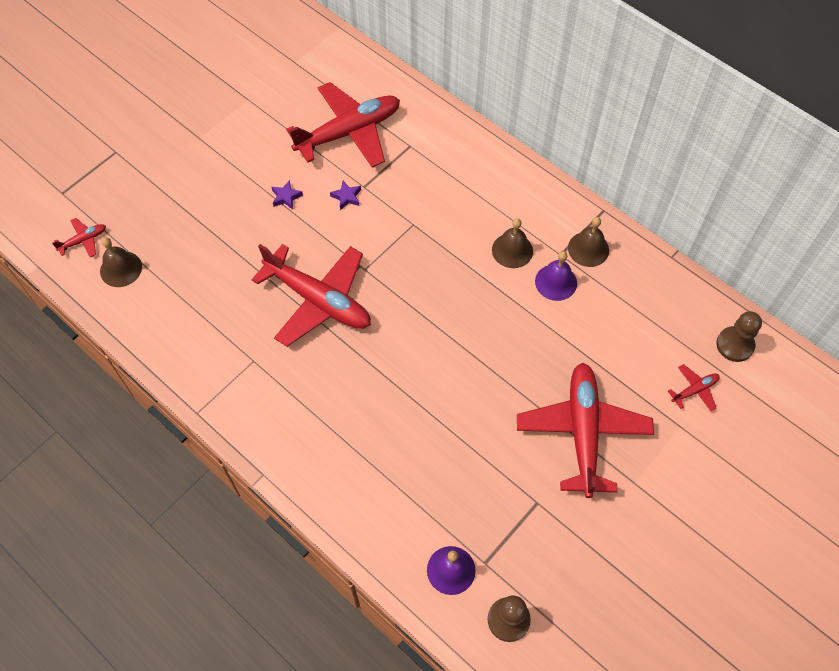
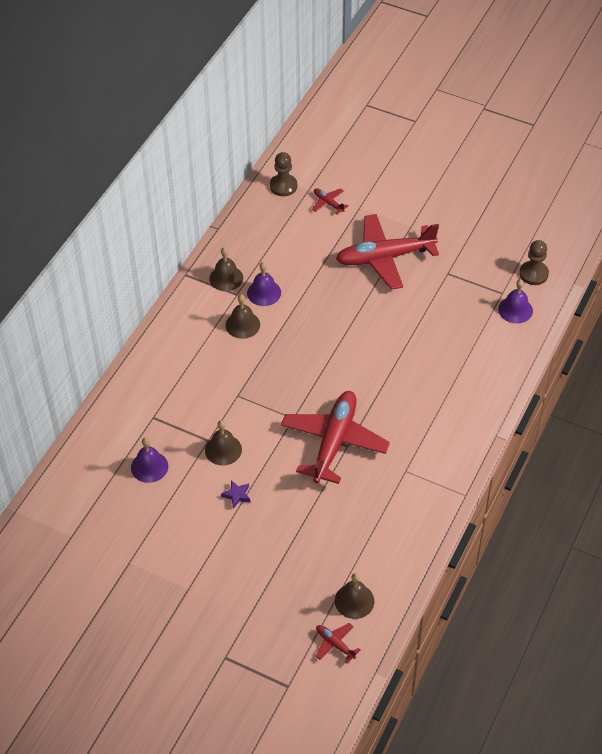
camera: 105 degrees left, 10 degrees down
(347, 197) = (223, 450): purple star -> brown bell
(349, 132) = (149, 467): red plane -> purple bell

